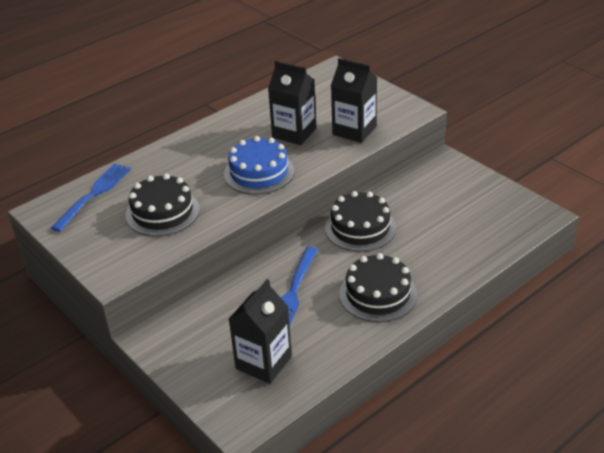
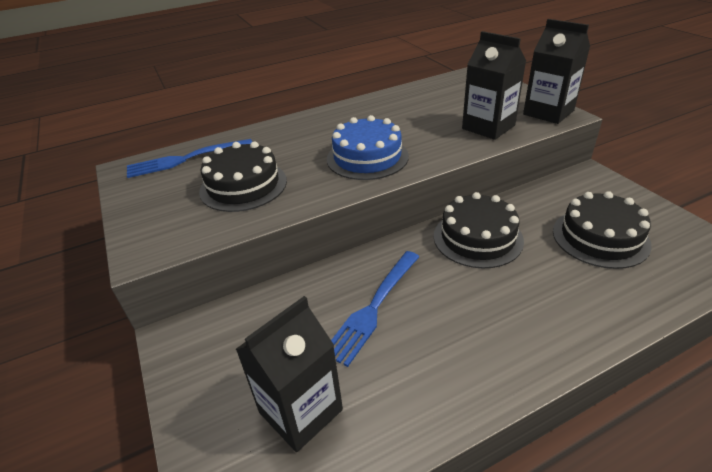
camera: 15 degrees right, 0 degrees up
(94, 194) = (185, 159): blue fork -> blue fork turned 150 degrees counterclockwise
(294, 133) = (419, 123): black carton -> black carton (548, 112)
(378, 294) = (487, 332): black cake -> black cake (600, 237)

